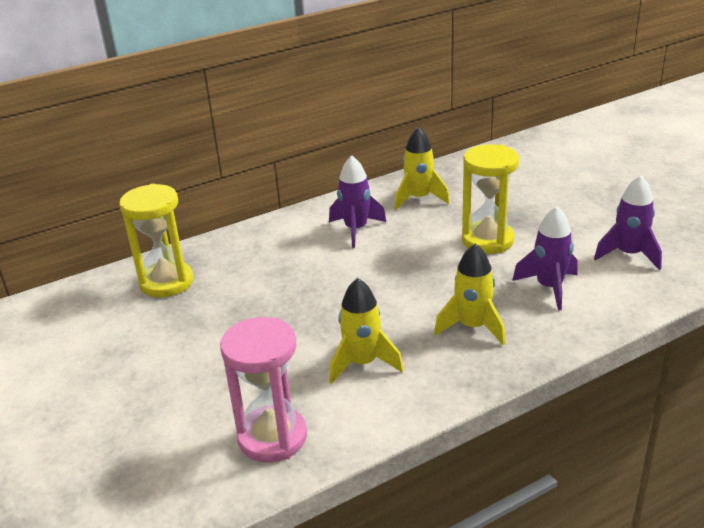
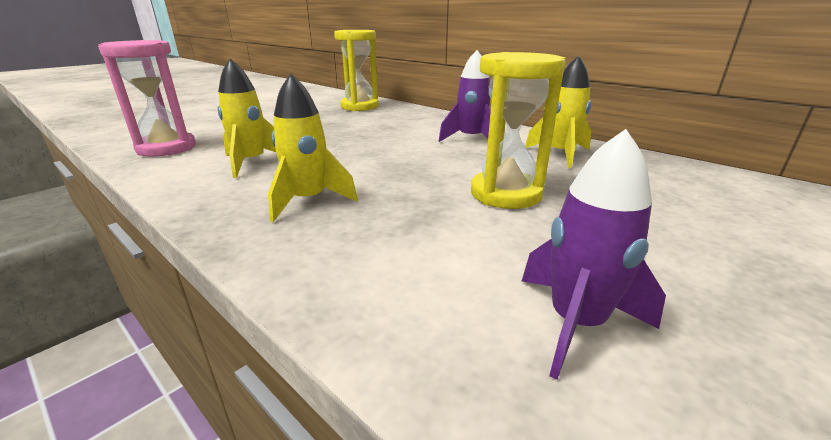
camera: 70 degrees right, 5 degrees down
(549, 287) = (412, 243): purple rocket -> none

